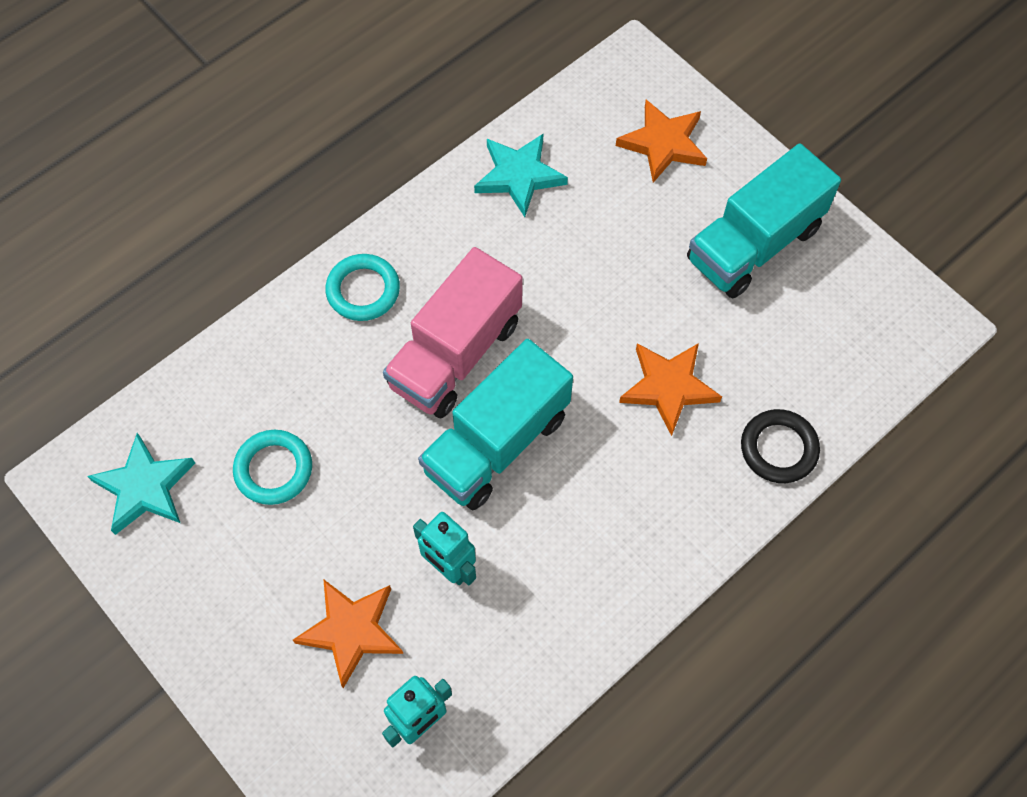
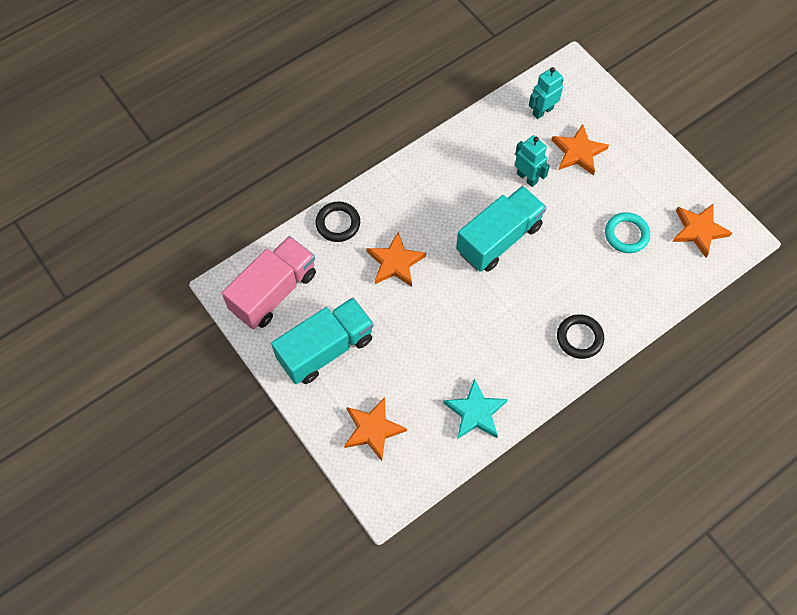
camera: 175 degrees left, 0 degrees up
(145, 487) = (698, 230): turquoise star -> orange star
(363, 290) = (579, 338): turquoise ring -> black ring
(455, 354) = (521, 292): pink truck -> pink truck (273, 292)

